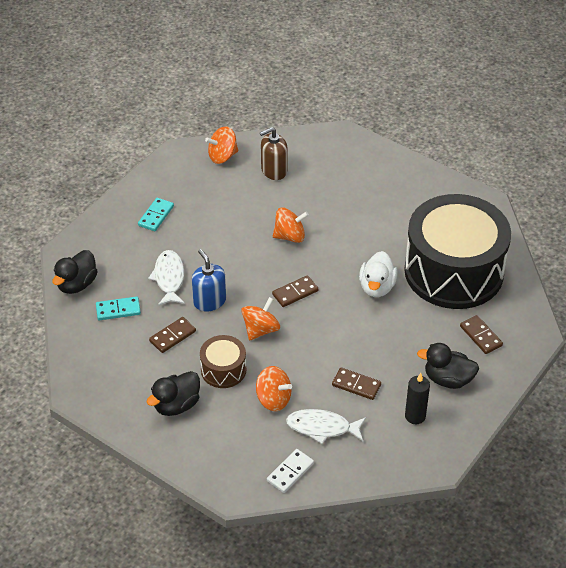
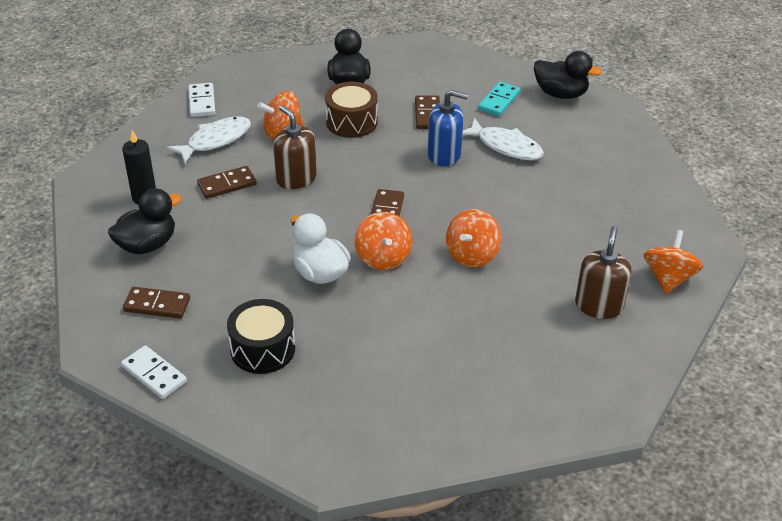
camera: 130 degrees right, 5 degrees down
(77, 284) = (560, 94): black duck -> black duck turned 135 degrees clockwise
(156, 216) = (609, 180): turquoise domino -> none
(260, 329) = (368, 166): orange spinning top -> orange spinning top (383, 257)
(312, 356) = (296, 178): none -> brown soap dispenser
(453, 271) = (263, 349): black drum -> black drum, size x0.43
(519, 299) = (154, 374): none -> white domino

